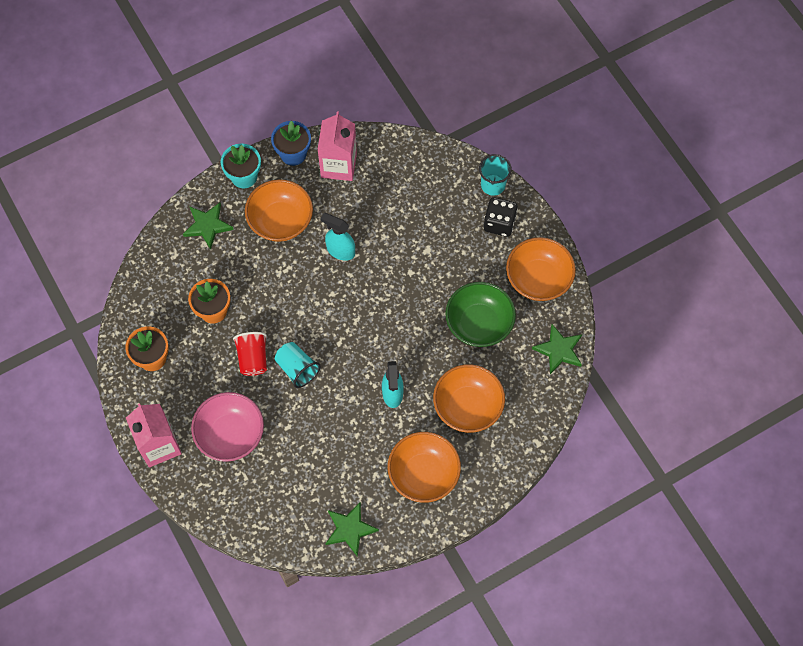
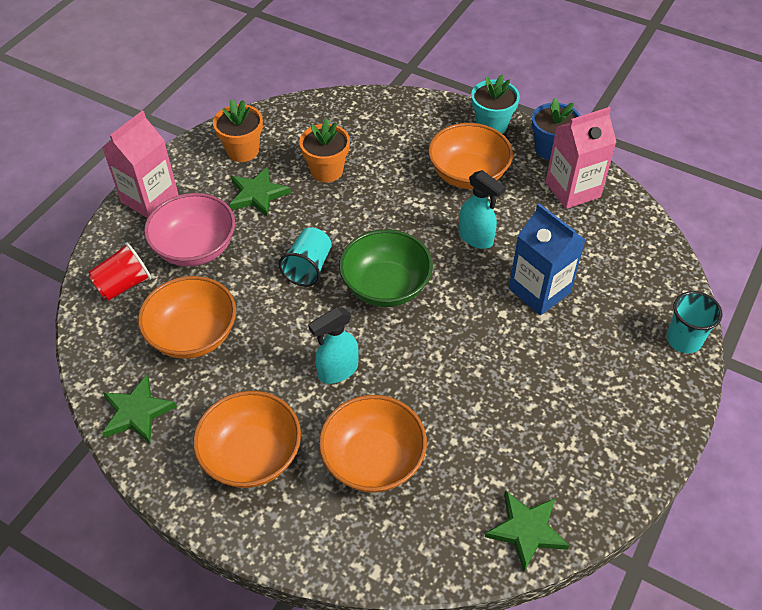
camera: 60 degrees right, 15 degrees down
(207, 226) = (415, 124): green star -> green star (258, 194)
(253, 358) = (295, 225): red cup -> red cup (123, 285)
(340, 250) = (476, 238): turquoise spray bottle -> turquoise spray bottle turned 135 degrees clockwise
(407, 240) = (539, 290): none -> blue carton
(479, 323) = (493, 416): green bowl -> green bowl (385, 286)
(499, 223) = (641, 371): black dice -> none
(538, 279) = (605, 453): orange bowl -> orange bowl (193, 335)

